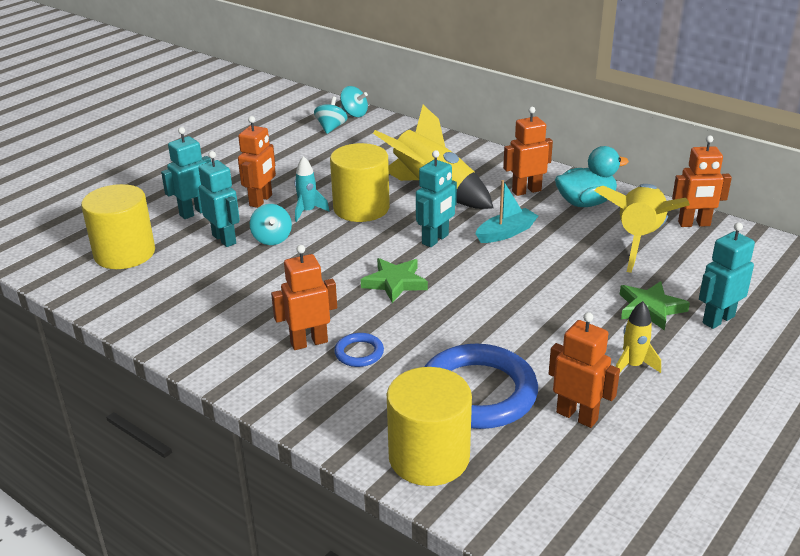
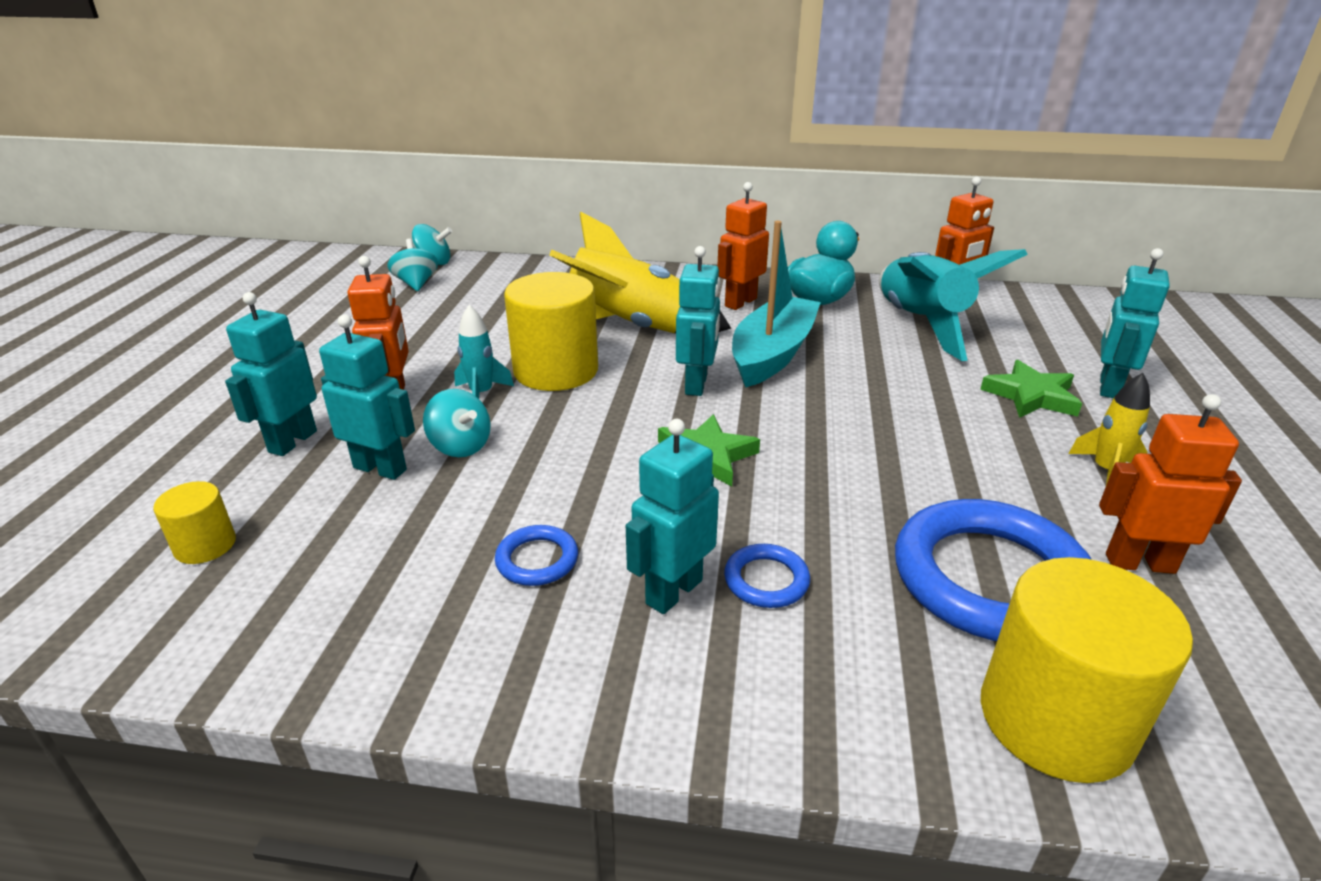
camera: 30 degrees left, 0 degrees up
(124, 253) = (205, 545): yellow cylinder -> yellow cylinder, size x0.49
(259, 307) = (537, 560): none -> blue ring
(309, 342) = (673, 591): orange robot -> turquoise robot
(506, 233) = (772, 354): turquoise boat -> turquoise boat, size x1.65
(639, 239) = (921, 324): yellow rocket -> turquoise rocket

